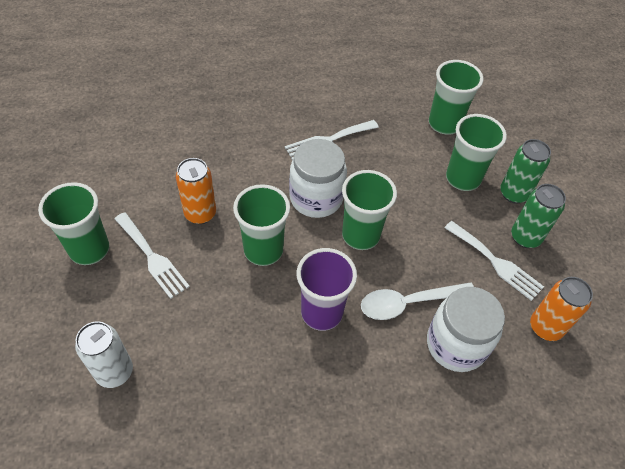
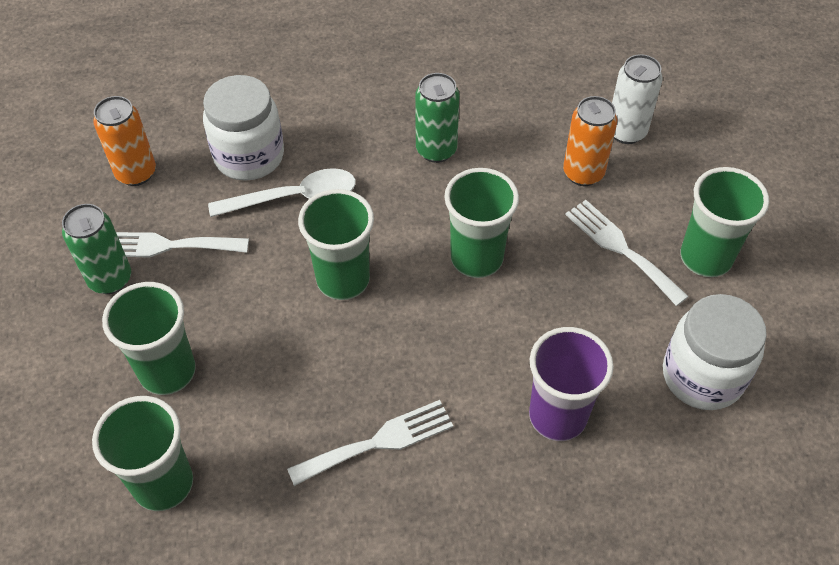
camera: 175 degrees left, 0 degrees up
(200, 213) = (570, 308): orange can -> orange can (583, 173)
(316, 198) = (403, 335): white jar -> white jar (702, 376)
(321, 313) = (402, 187): purple cup -> purple cup (557, 416)
(496, 262) = (166, 245): white fork -> white fork turned 45 degrees counterclockwise
(513, 193) = (96, 346): green can -> green can (436, 150)

